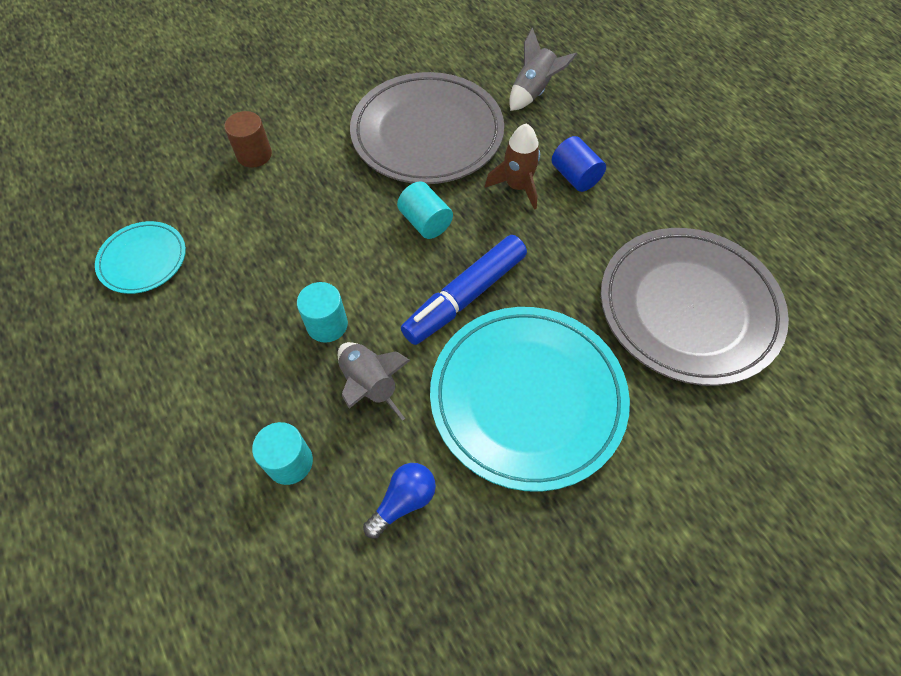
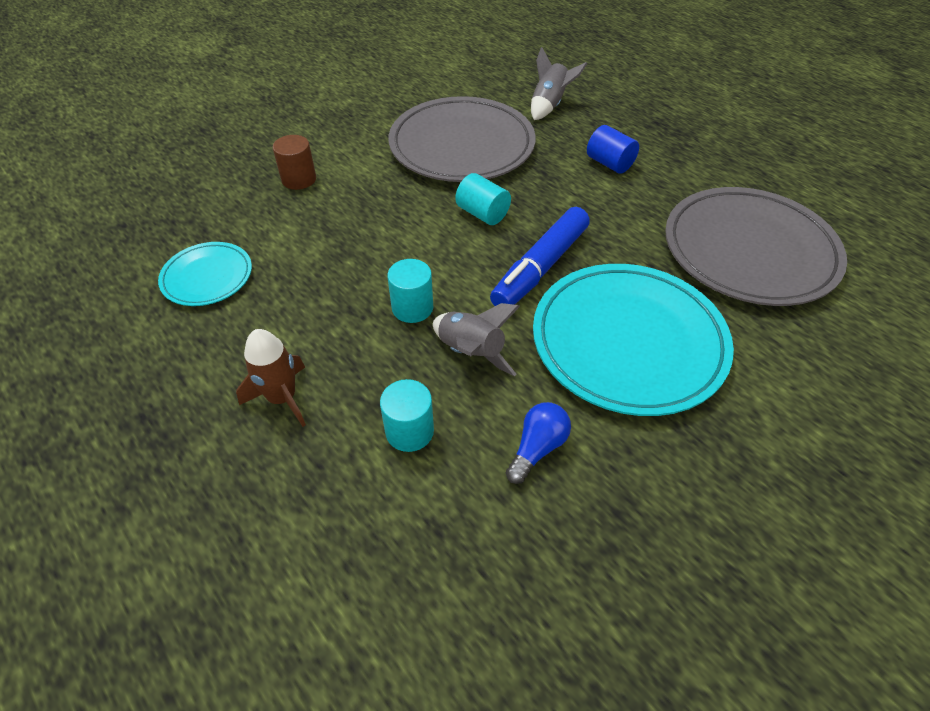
camera: 10 degrees left, 10 degrees down
(517, 187) = (559, 177): brown rocket -> brown rocket (282, 398)

